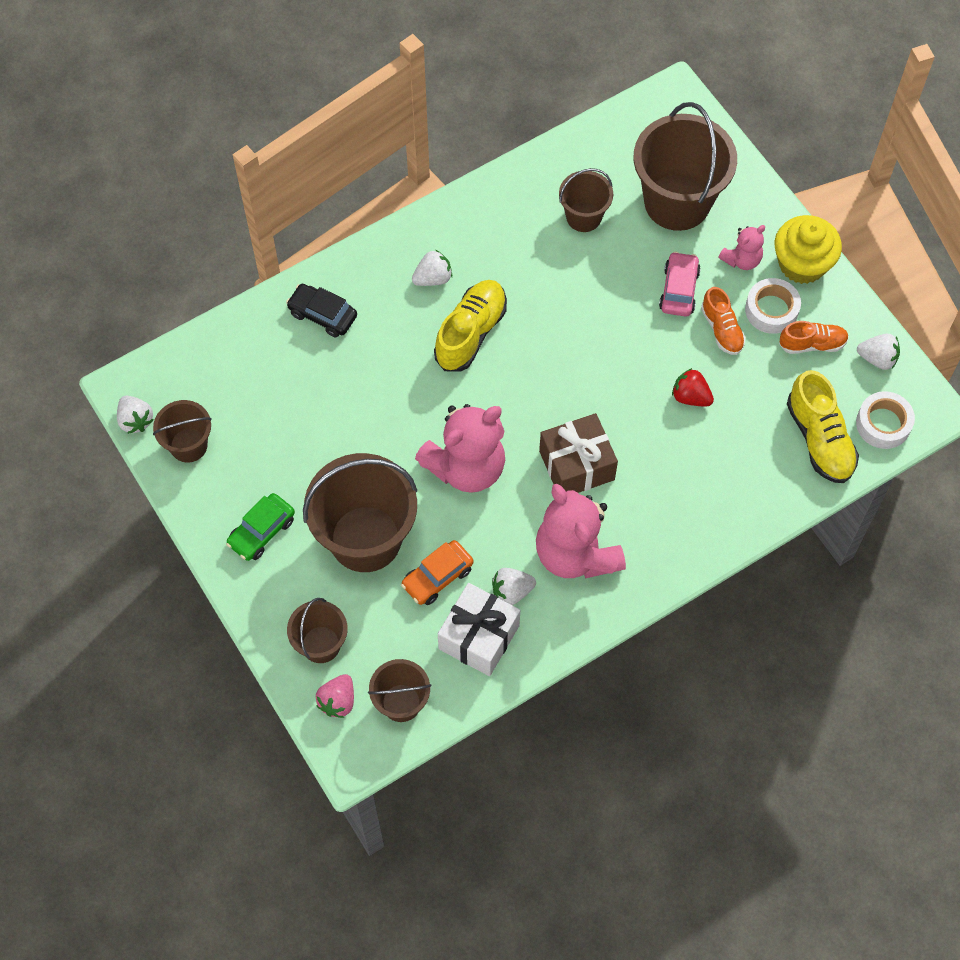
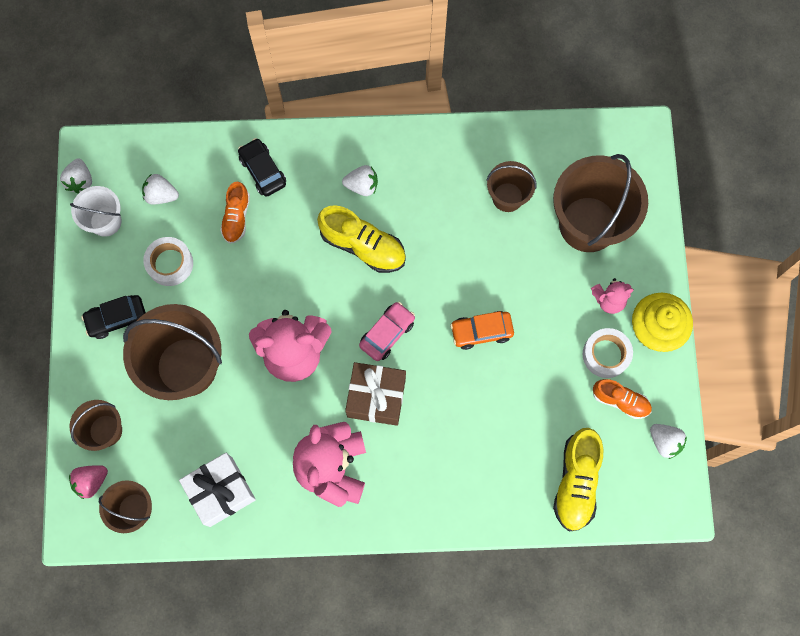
camera: 30 degrees right, 10 degrees up
(188, 445) = (105, 221): brown bucket -> white bucket
(261, 531) = (116, 318): green car -> black car
(437, 577) = (220, 427): orange car -> orange car (481, 331)
(471, 333) = (363, 246): yellow shoe -> yellow shoe turned 60 degrees clockwise
(512, 591) = (266, 470): white strawberry -> white strawberry (161, 195)
(679, 290) = (544, 298): pink car -> pink car (387, 333)
(690, 397) = (497, 391): red strawberry -> none
(722, 329) = (556, 349): orange shoe -> orange shoe (236, 217)
(883, 424) = (634, 498): white tape -> white tape (170, 263)

